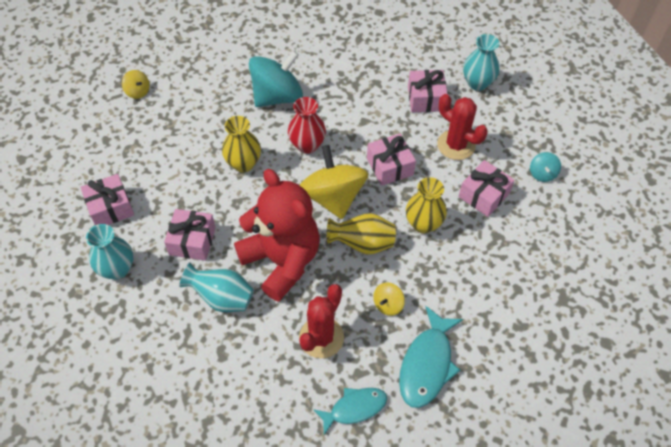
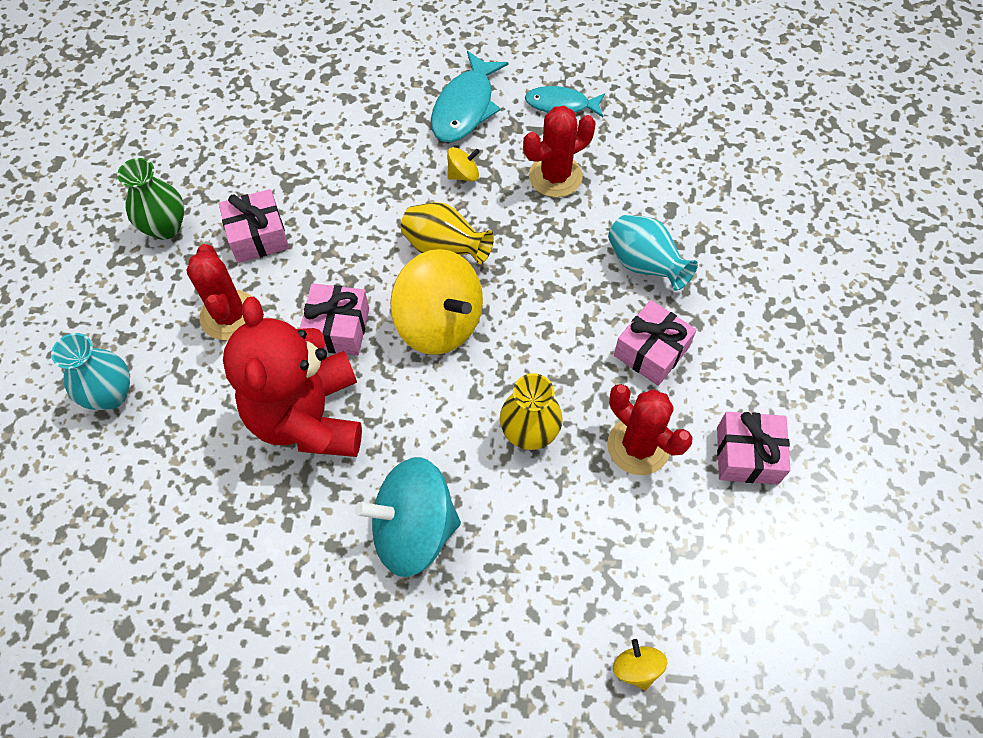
camera: 150 degrees left, 5 degrees up
(117, 269) = (762, 360): turquoise vase -> none
(177, 184) = (638, 446): none -> red cactus
(282, 261) = (552, 274): red teddy bear -> red teddy bear (308, 417)
(307, 145) = (423, 417): red vase -> none
(333, 197) = (439, 323): yellow spinning top -> yellow spinning top turned 60 degrees counterclockwise
(423, 224) = (357, 237): yellow vase -> none
(426, 98) = (204, 407): pink gift -> none
(427, 364) = (465, 107): turquoise fish -> turquoise fish turned 150 degrees clockwise
(542, 174) = (165, 227): turquoise spinning top -> green vase

